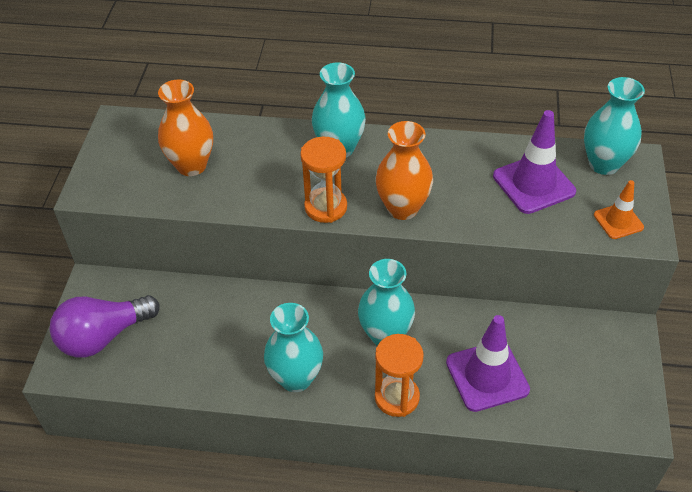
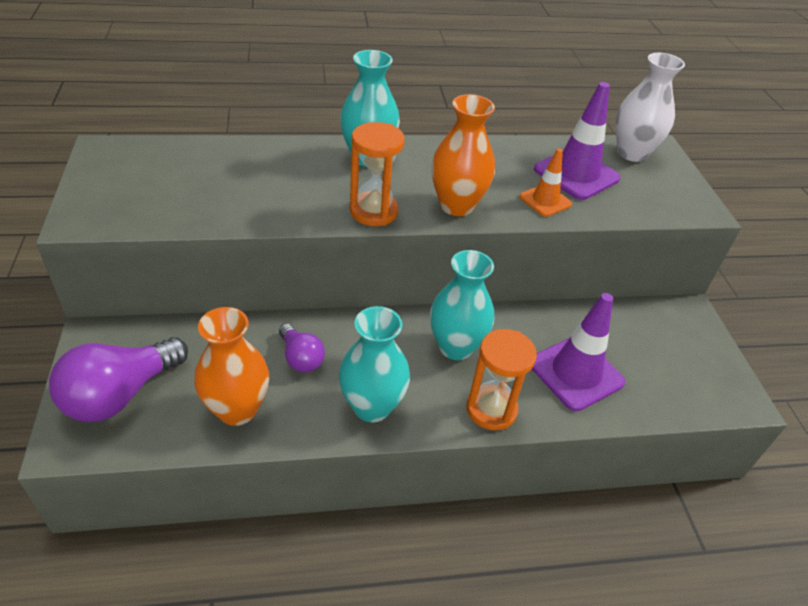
camera: 20 degrees left, 5 degrees down
(191, 165) = (205, 184): orange vase -> orange vase (237, 409)
(249, 326) = (301, 358): none -> purple light bulb
(604, 164) = (632, 153): turquoise vase -> white vase
(618, 221) = (670, 199): orange traffic cone -> orange traffic cone (545, 200)

